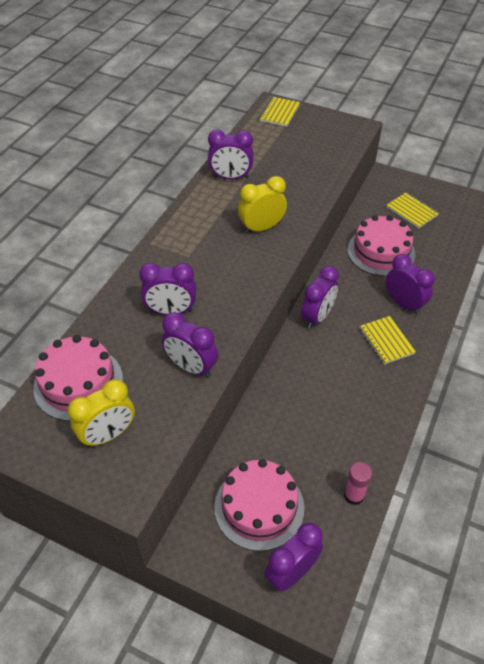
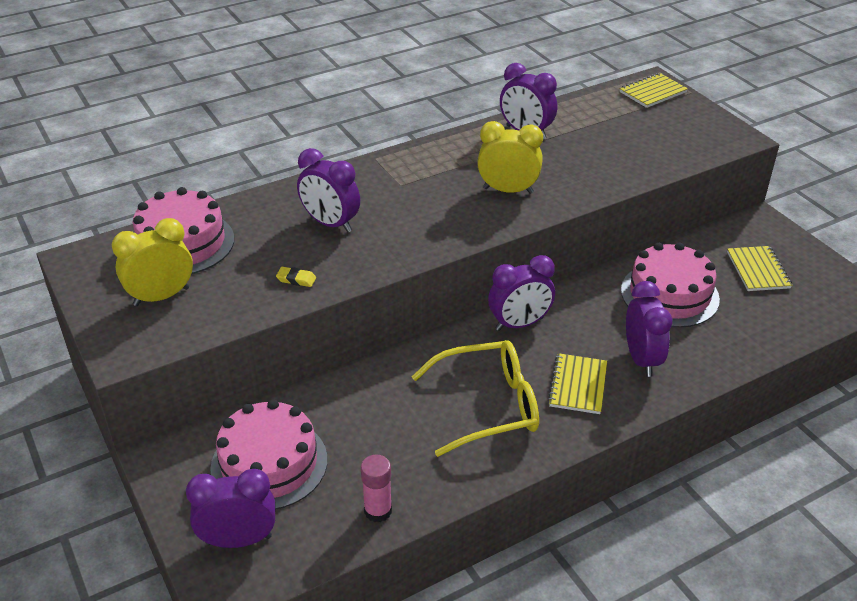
camera: 35 degrees right, 10 degrees down
(108, 435) = (161, 296): yellow clock -> yellow clock turned 150 degrees clockwise
(191, 367) = (296, 279): purple clock -> yellow eraser
(350, 384) = (488, 406): none -> yellow glasses

